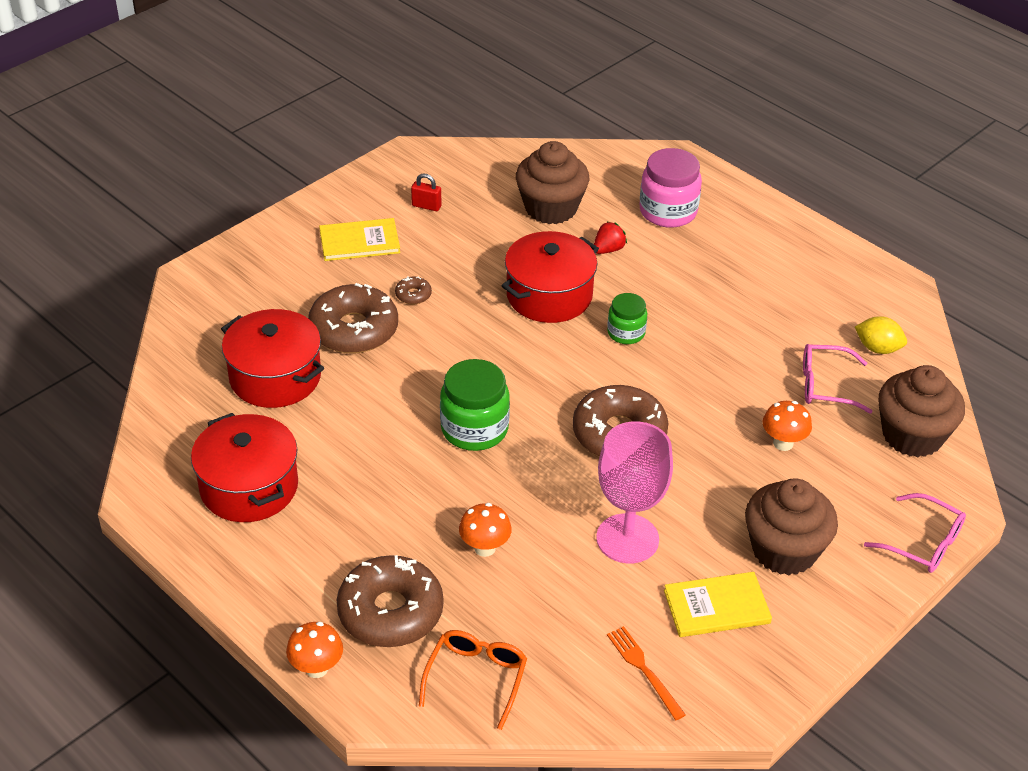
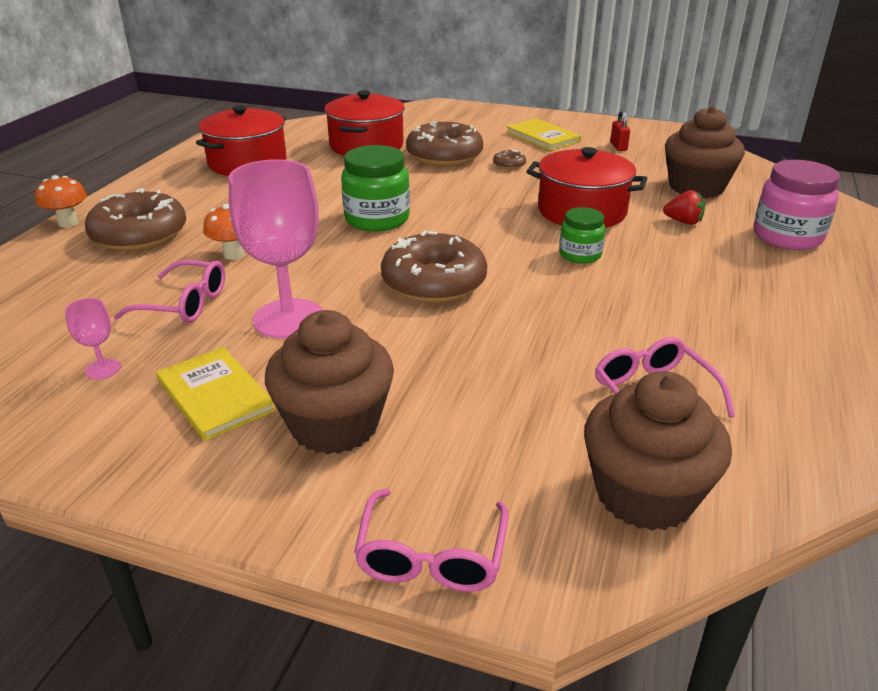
camera: 65 degrees right, 10 degrees down
(476, 678) = (71, 285): orange glasses -> none
(562, 600) = (184, 304): none -> pink glasses
(644, 670) = (103, 369): orange fork -> pink goblet
(783, 443) = (517, 384): orange mushroom -> none
(878, 348) = (778, 422): yellow lemon -> none

